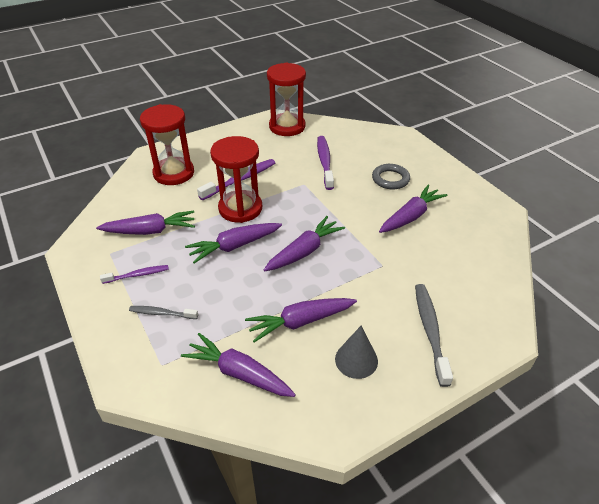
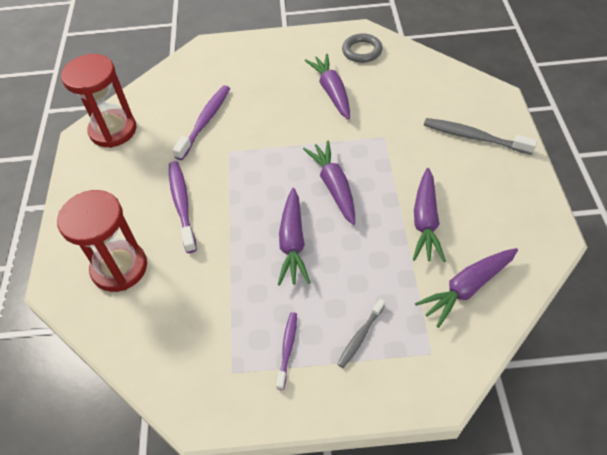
camera: 60 degrees left, 10 degrees up
(151, 231) = (217, 318): purple carrot -> none
(240, 208) = (233, 219): red hourglass -> none
(325, 162) = (205, 122): purple toothbrush -> purple toothbrush turned 90 degrees clockwise
(356, 360) = (485, 197): grey cone -> none
(390, 179) = (269, 83): grey ring -> grey ring (362, 51)

